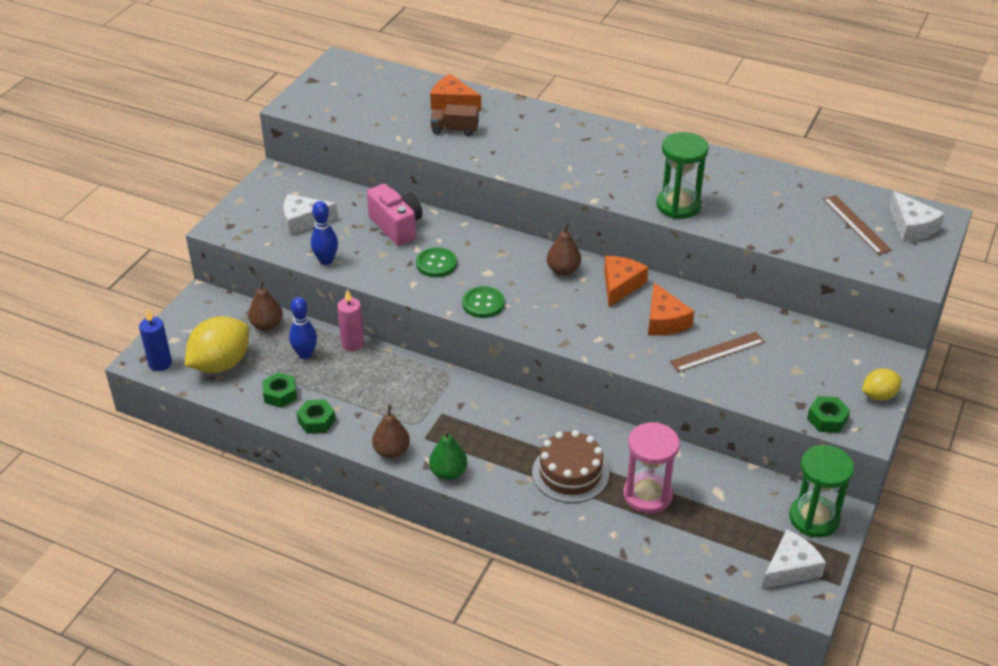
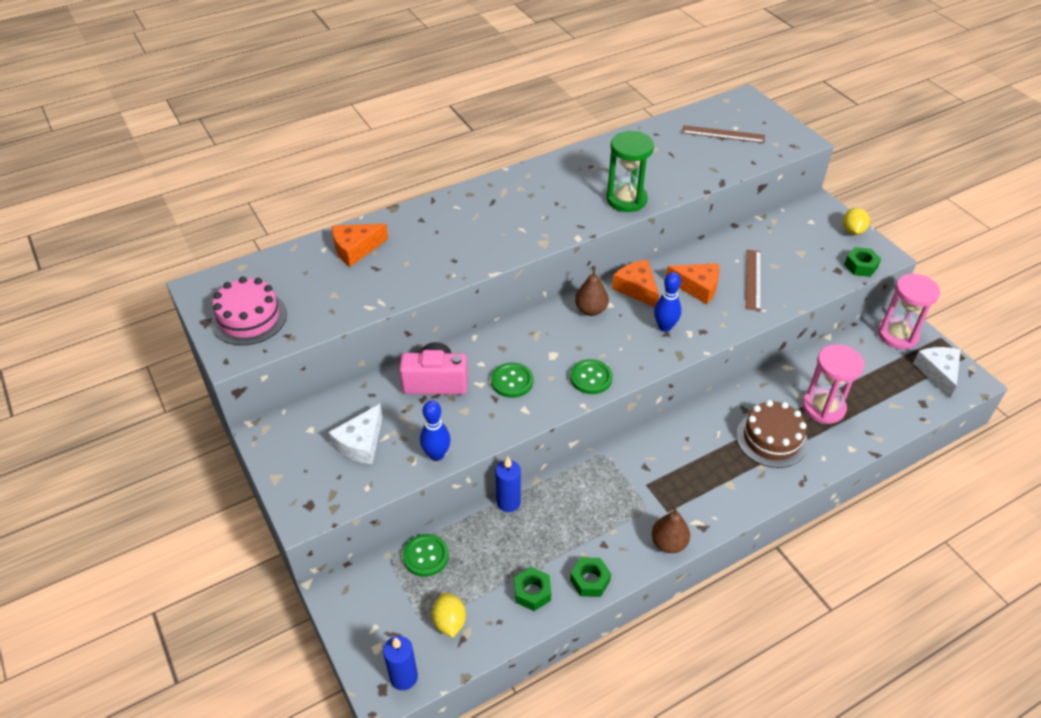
camera: 55 degrees left, 5 degrees up
(221, 364) = (449, 622): yellow lemon -> yellow lemon, size x0.54
(267, 325) = (426, 556): brown pear -> green button
(305, 354) = (492, 545): blue bowling pin -> blue bowling pin (665, 327)
(332, 94) = (249, 318): none -> pink cake
(352, 344) = (508, 502): pink candle -> blue candle
(448, 472) = (720, 516): green pear -> none
(454, 130) = (397, 267): brown truck -> none
(814, 518) = (897, 335): green hourglass -> pink hourglass
(911, 227) = (746, 114): white cheese -> none

